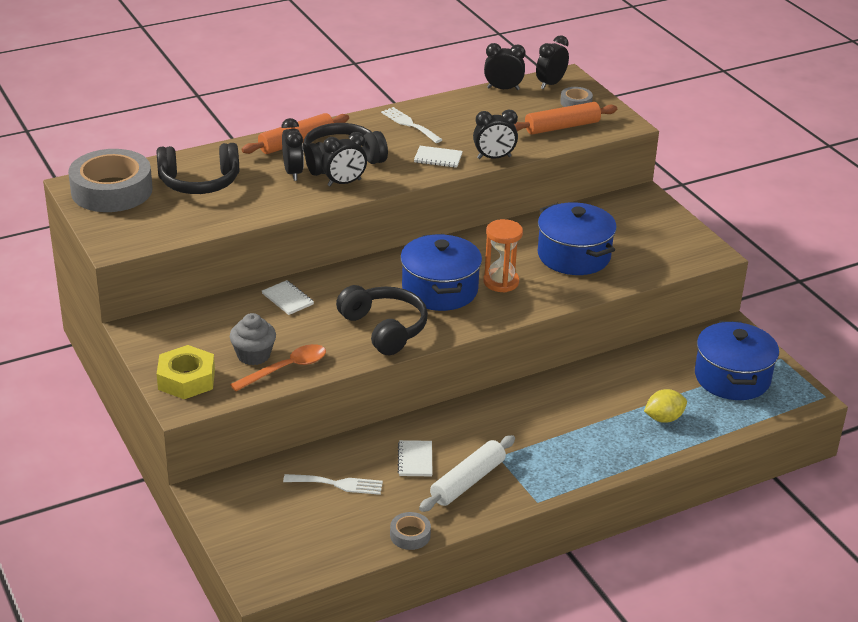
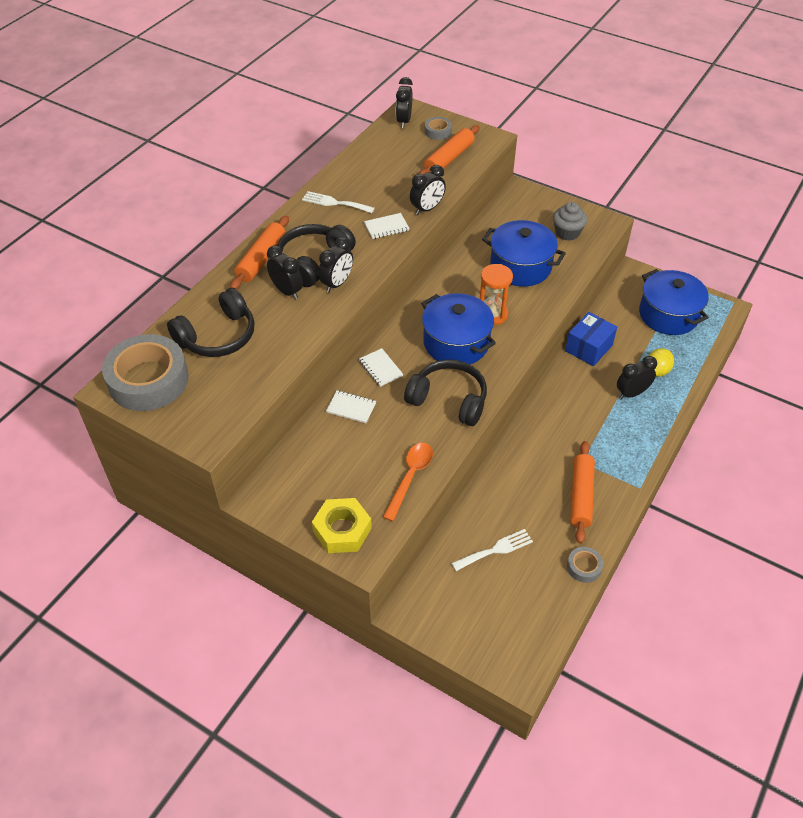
camera: 30 degrees left, 15 degrees up
(253, 355) = (373, 477): grey cupcake -> grey cupcake (567, 232)
(415, 460) = (529, 496): white notebook -> white notebook (380, 368)
(467, 481) = (581, 496): white rolling pin -> orange rolling pin
(503, 89) = (373, 139): black clock -> black clock (631, 393)
(608, 371) = (588, 348): none -> blue box

